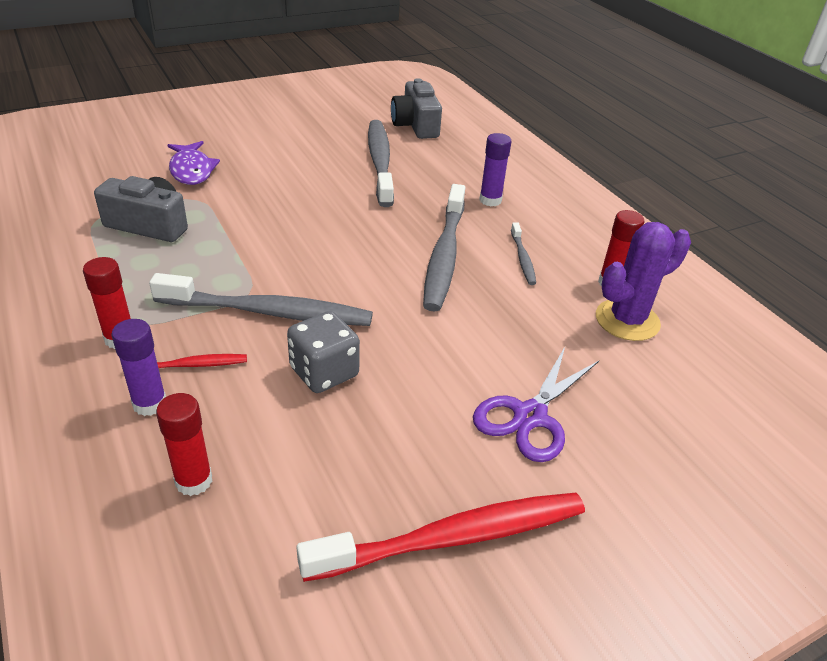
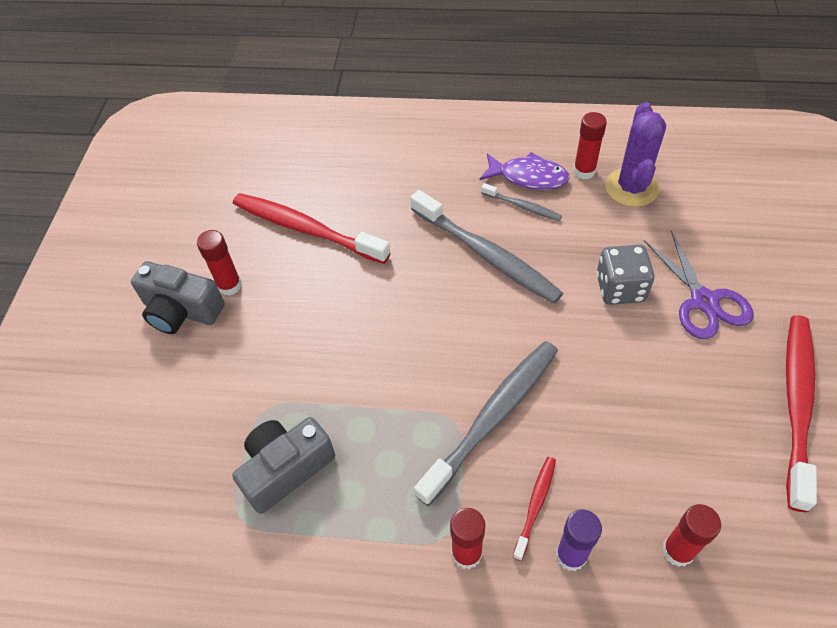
camera: 50 degrees left, 15 degrees up
(192, 170) = (202, 393): purple fish -> purple fish (528, 177)
(295, 149) = (229, 285): none -> red glue stick
(324, 372) = (594, 409): grey dice -> grey dice (620, 288)
(380, 162) = (306, 229): grey toothbrush -> red toothbrush
(415, 125) = (259, 170): grey camera -> grey camera (181, 311)
(490, 200) = (426, 182): purple glue stick -> none

